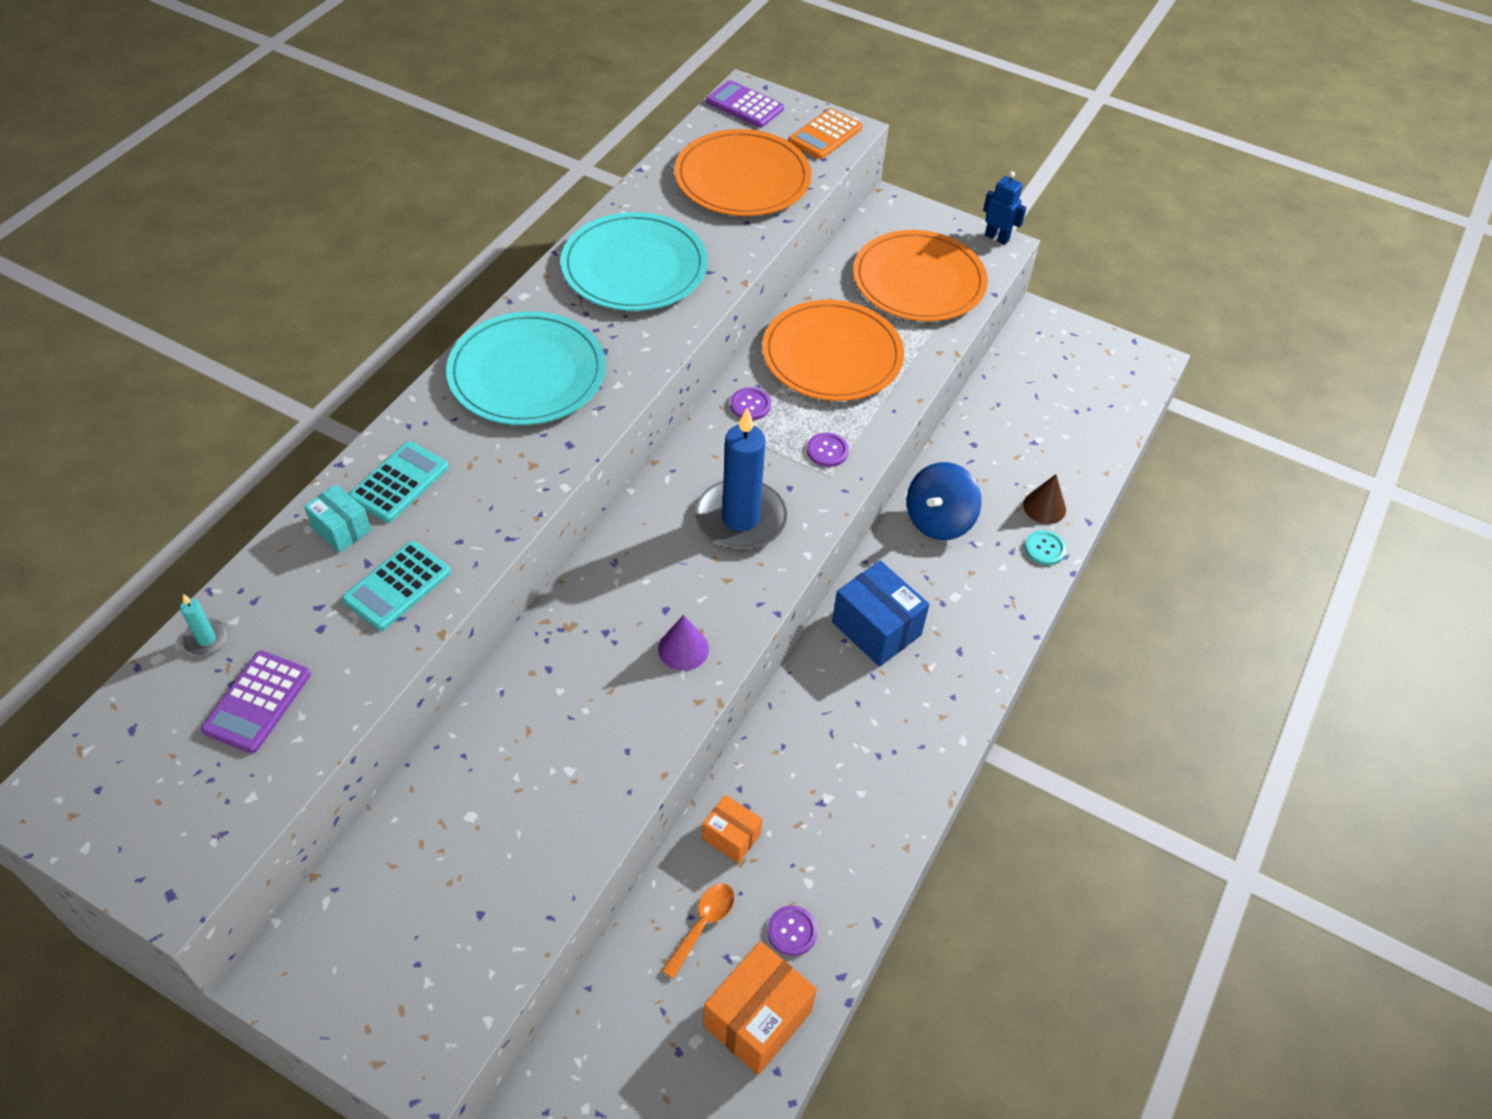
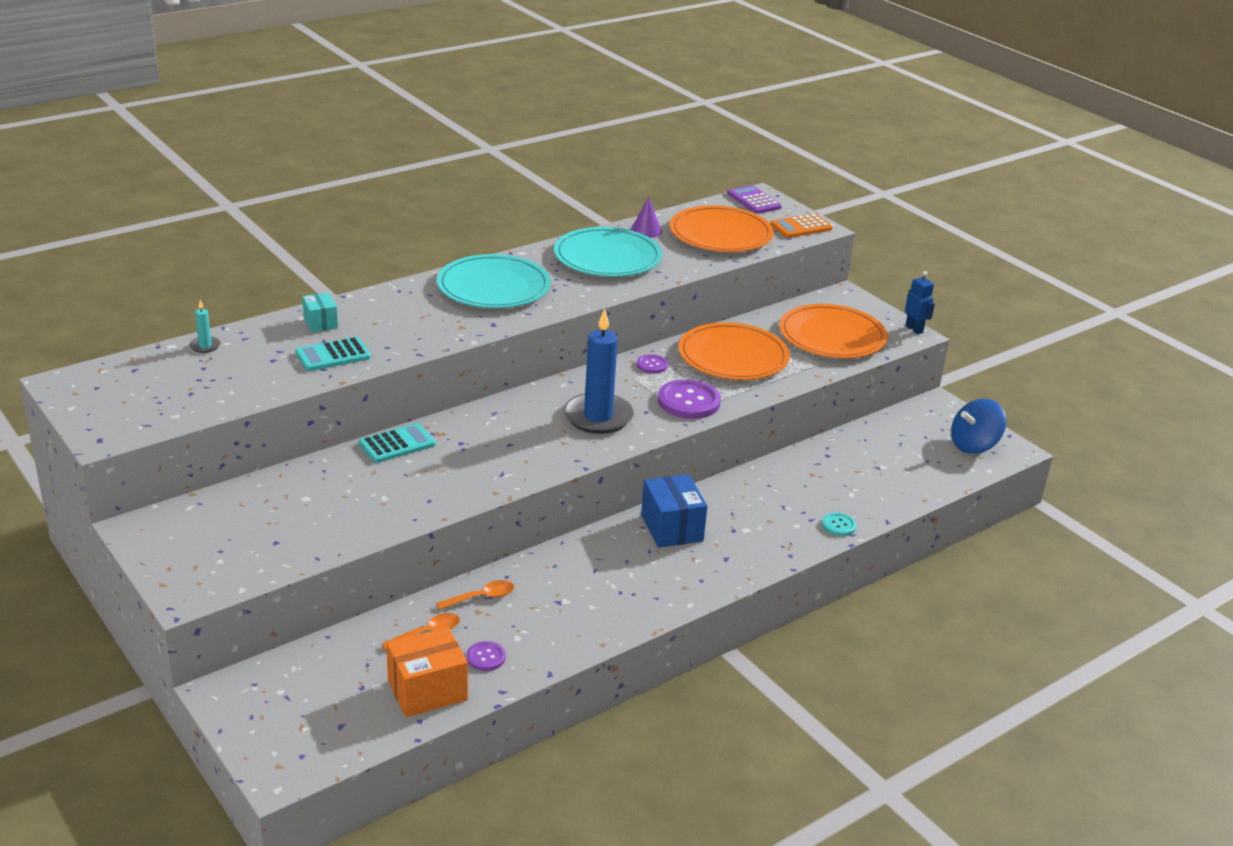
camera: 25 degrees right, 20 degrees down
(257, 702) = (211, 379): purple calculator -> none
(399, 482) = (372, 312): turquoise calculator -> turquoise calculator (397, 444)
(683, 649) = (506, 465): purple cone -> purple cone (646, 230)
(731, 836) = (481, 597): orange box -> orange spoon
(827, 451) = (689, 401): purple button -> purple button, size x1.92
(939, 520) = (766, 487): blue spinning top -> blue spinning top (974, 445)
(1044, 507) = (857, 503): brown cone -> none

